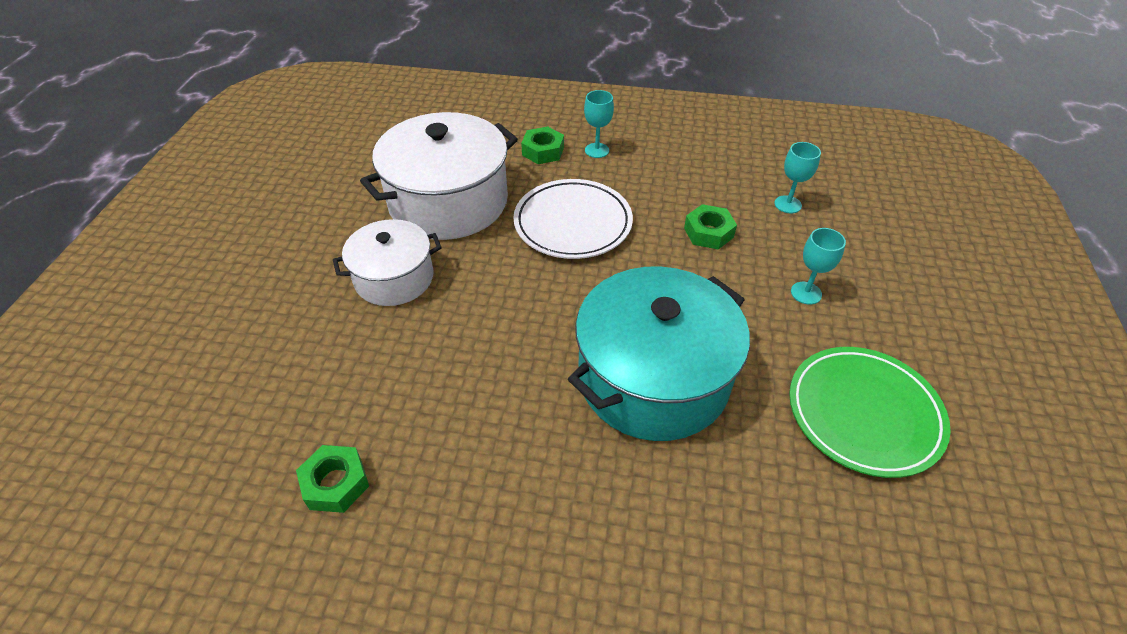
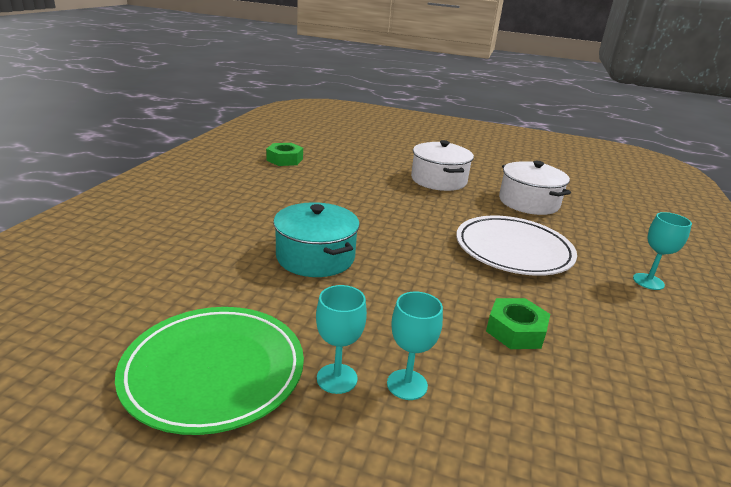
camera: 95 degrees right, 20 degrees down
(448, 202) = (528, 202): white pot -> white pot, size x0.60
(543, 151) = (627, 250): green nut -> none
(653, 378) = (315, 257): turquoise pot -> turquoise pot, size x0.60
(787, 204) = (600, 426): turquoise goblet -> turquoise goblet (337, 378)

